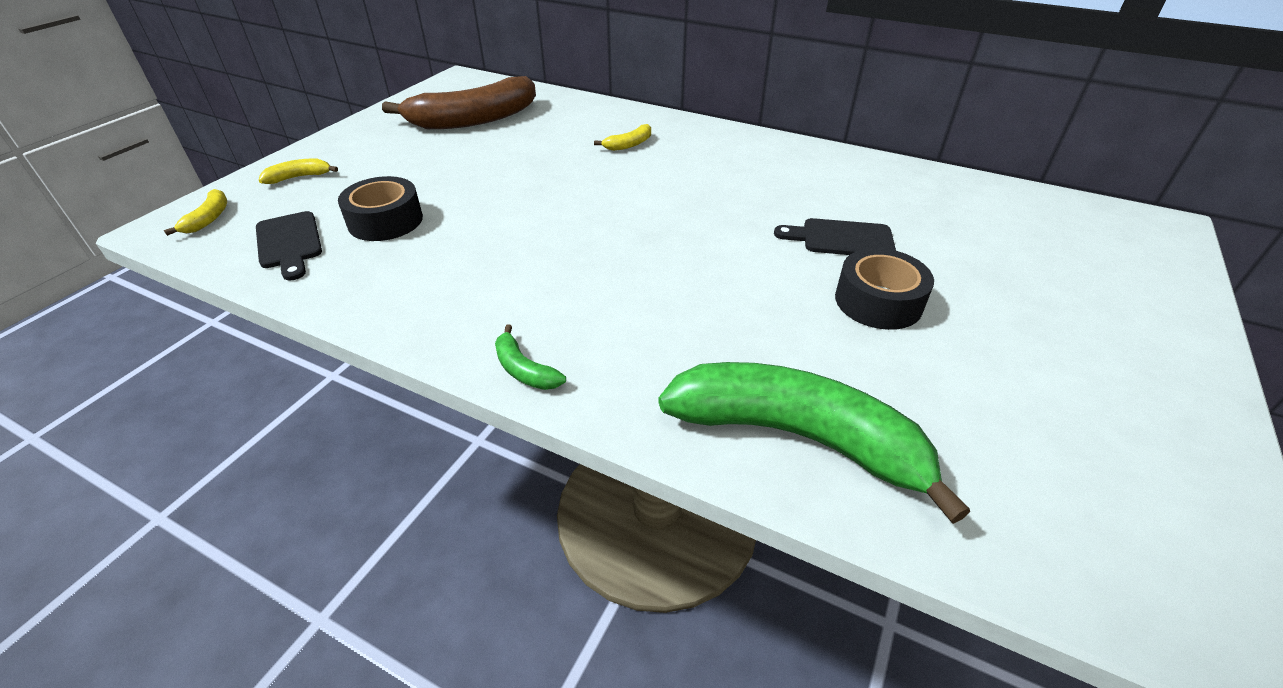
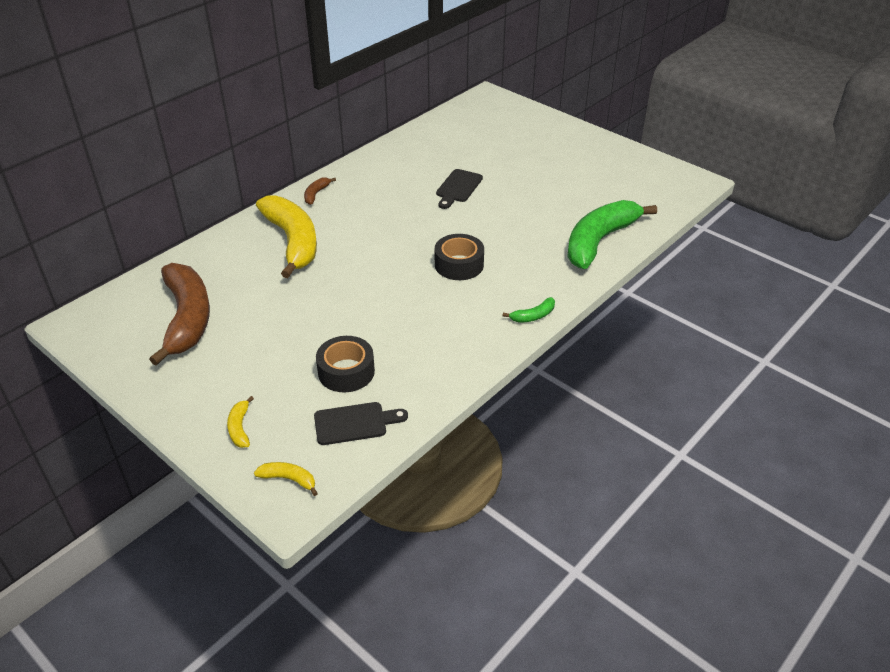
camera: 75 degrees left, 0 degrees up
(629, 144) = (293, 242): yellow banana -> yellow banana, size x2.46
(736, 140) = (316, 194): none -> brown banana
(878, 301) = (516, 193): black tape -> black tape (459, 264)

